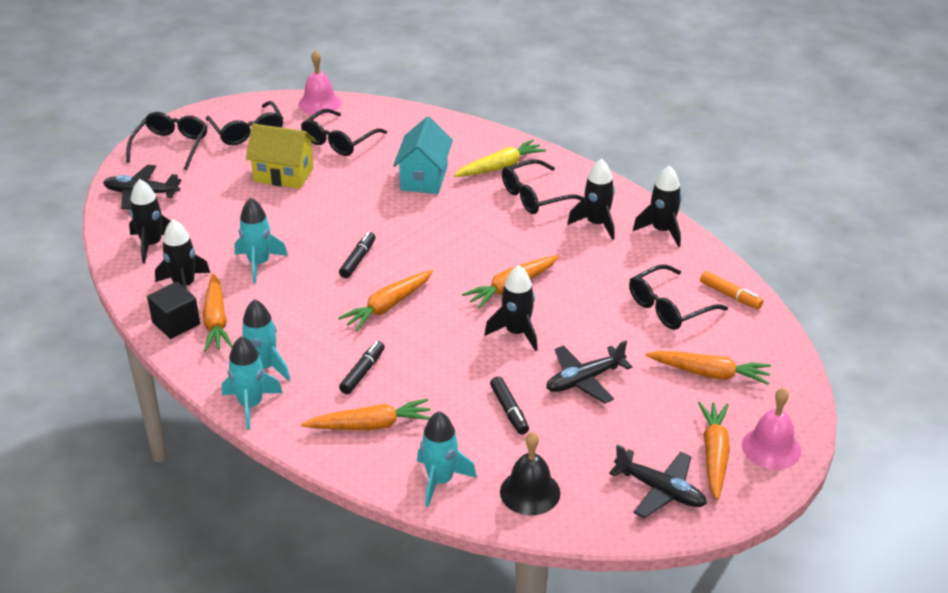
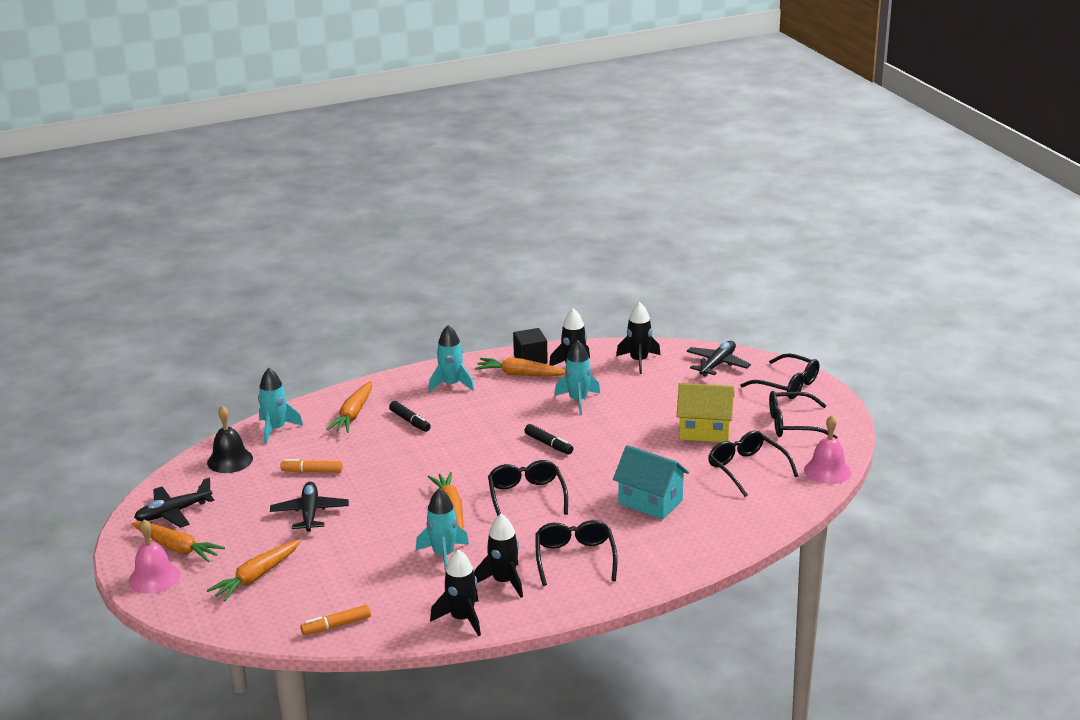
camera: 115 degrees right, 10 degrees down
(251, 405) = (417, 375): turquoise rocket -> turquoise rocket (443, 555)
(283, 175) = (704, 431): yellow house -> yellow house turned 60 degrees clockwise
(388, 306) = (476, 446): orange carrot -> none
(500, 167) = (641, 550): yellow carrot -> none
(509, 410) = (312, 471): black marker -> orange marker
(516, 333) = (392, 496): black rocket -> none
(669, 307) = (352, 584): black glasses -> black glasses (526, 496)

